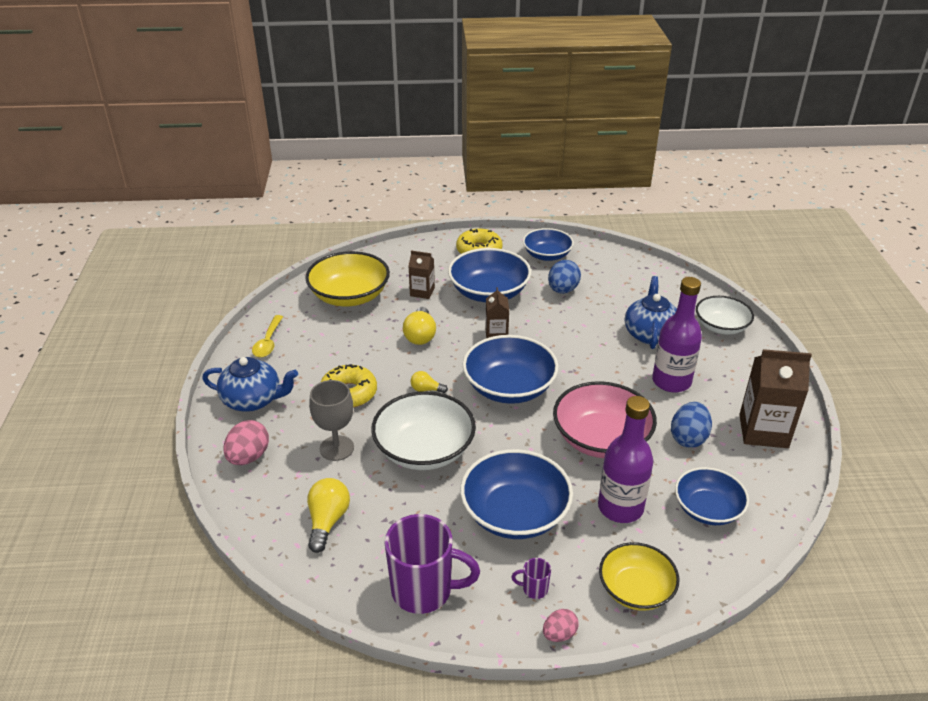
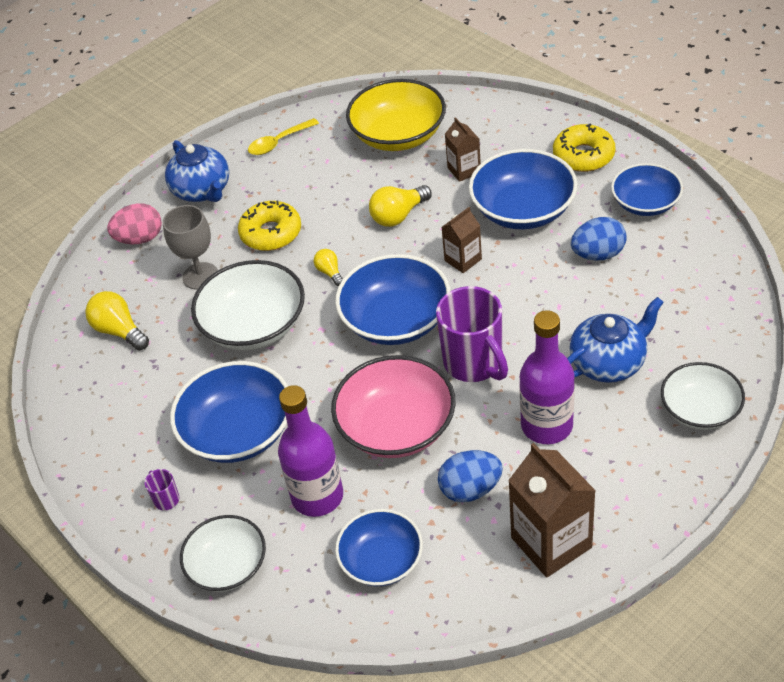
camera: 55 degrees right, 10 degrees up
(327, 521) = (119, 331): yellow light bulb -> yellow light bulb turned 105 degrees counterclockwise
(424, 590) = (103, 435): purple mug -> purple mug (474, 363)
(559, 634) = (133, 545): pink egg -> none
(636, 589) = (228, 566): yellow bowl -> white bowl

